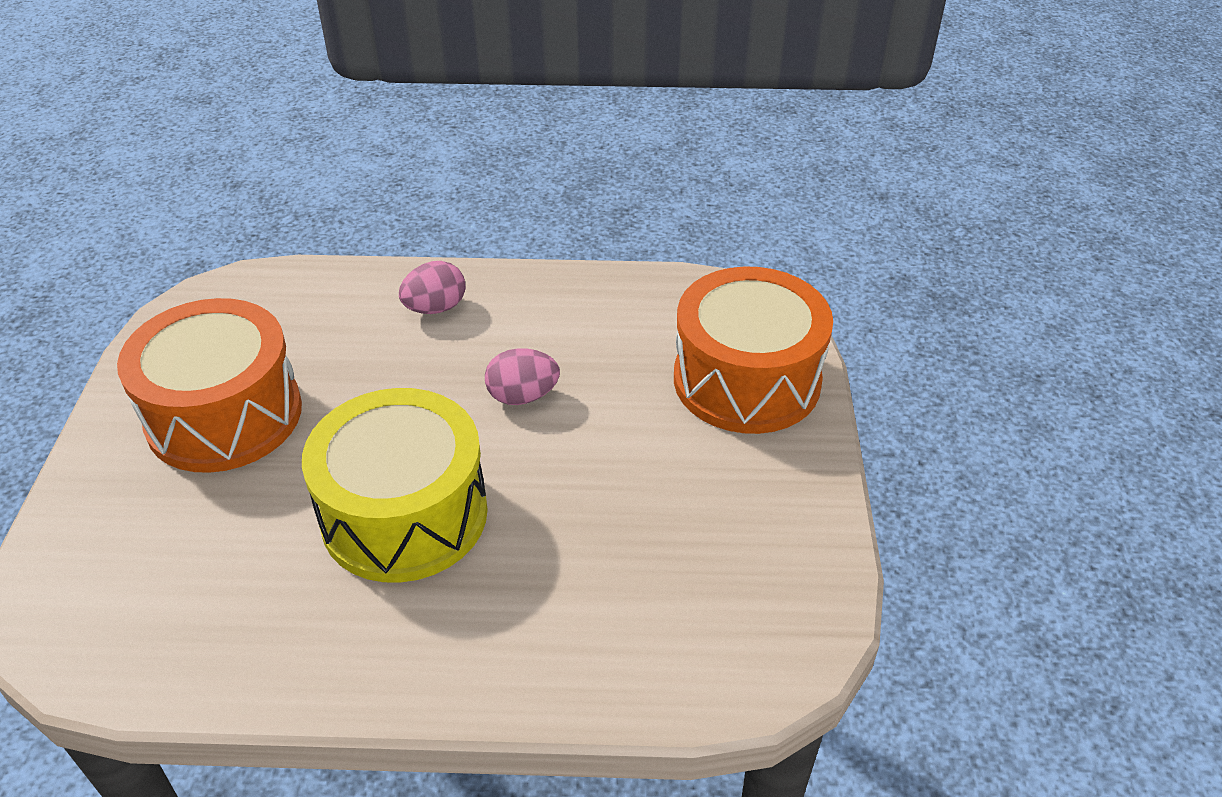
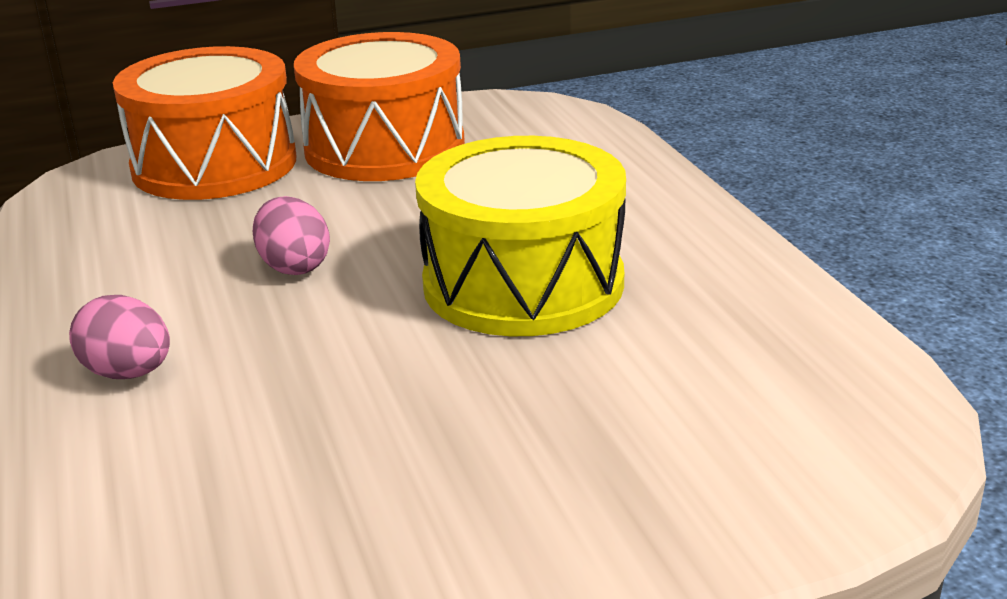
camera: 110 degrees left, 15 degrees down
(224, 415) = (448, 474): orange drum -> orange drum (384, 148)

